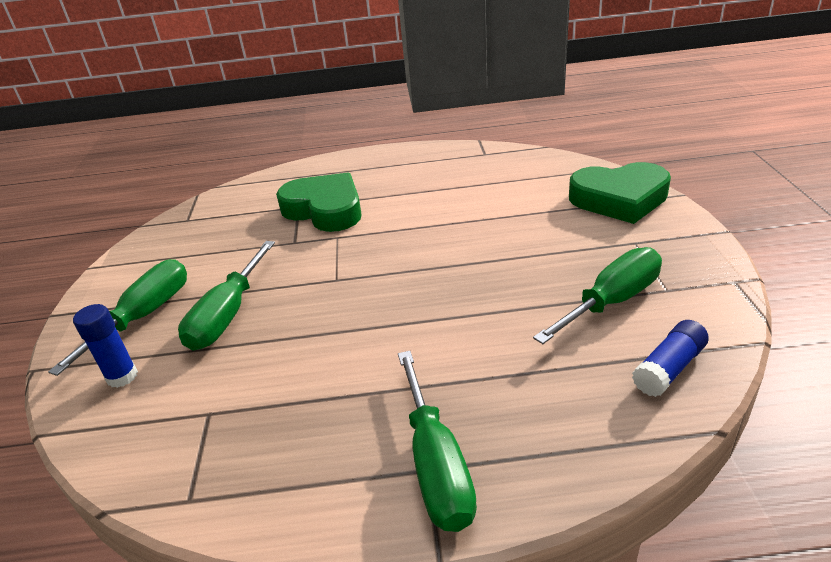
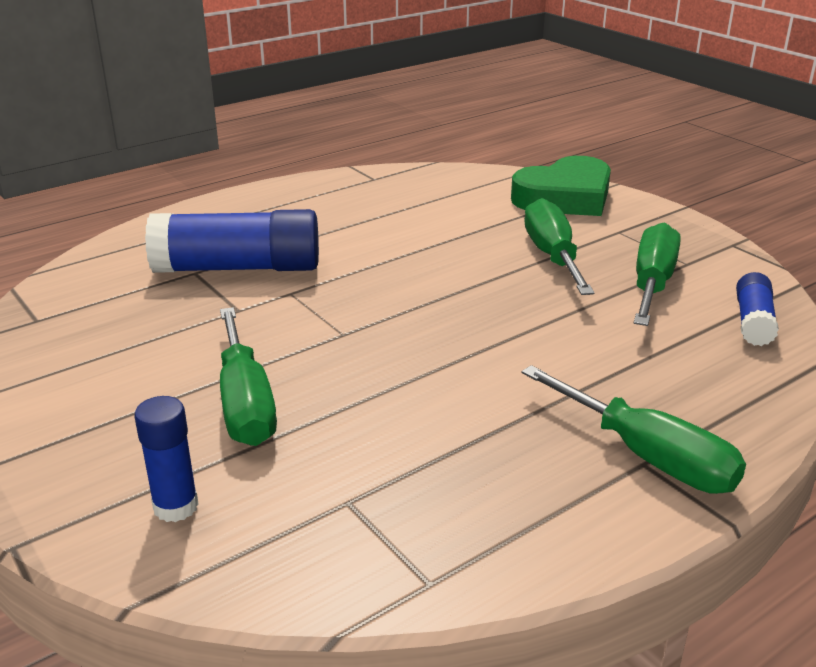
camera: 35 degrees left, 5 degrees down
(144, 316) = (119, 437): green screwdriver -> green screwdriver (552, 256)
(325, 209) = (238, 268): green heart -> blue glue stick

